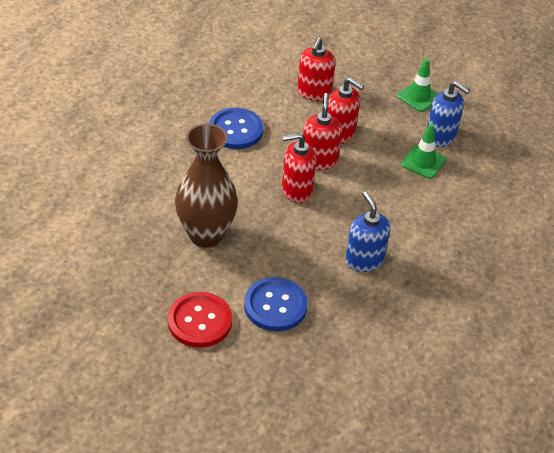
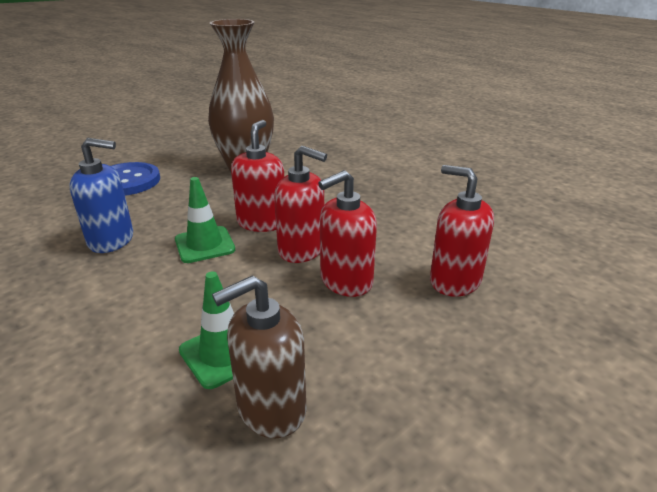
camera: 115 degrees right, 15 degrees down
(200, 321) = (156, 152): red button -> none
(236, 130) = (391, 206): blue button -> none
(419, 97) = (411, 420): green traffic cone -> green traffic cone (204, 245)
(441, 137) = (271, 408): blue soap dispenser -> brown soap dispenser

